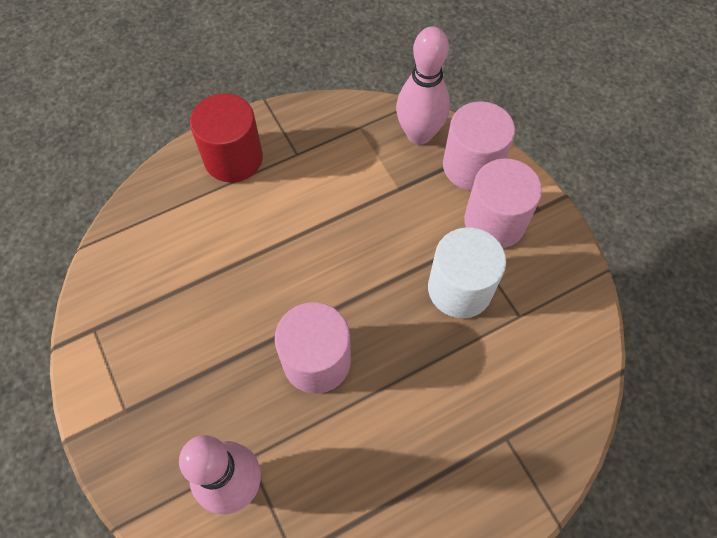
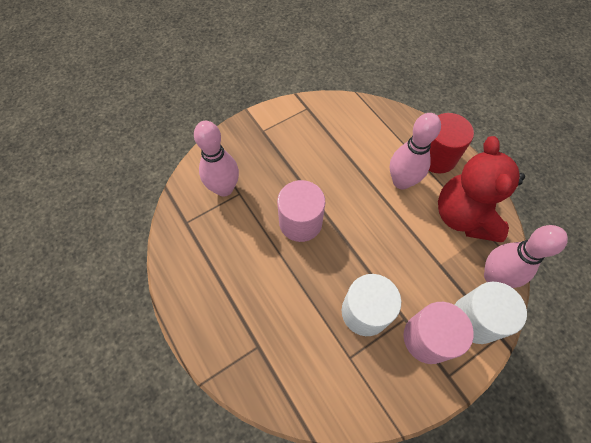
camera: 85 degrees right, 0 degrees up
(267, 210) = (401, 182): none -> pink bowling pin
(333, 146) = (463, 216): none -> red teddy bear
(472, 166) = (475, 319): pink cylinder -> white cylinder

